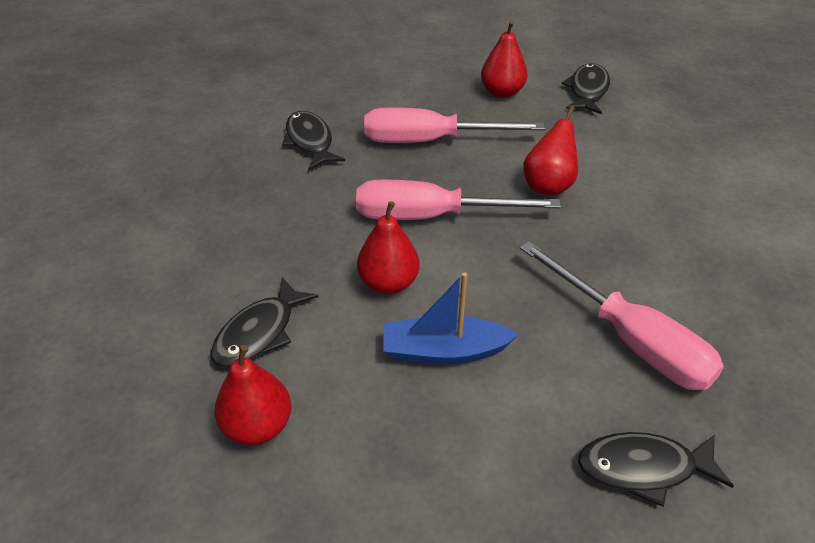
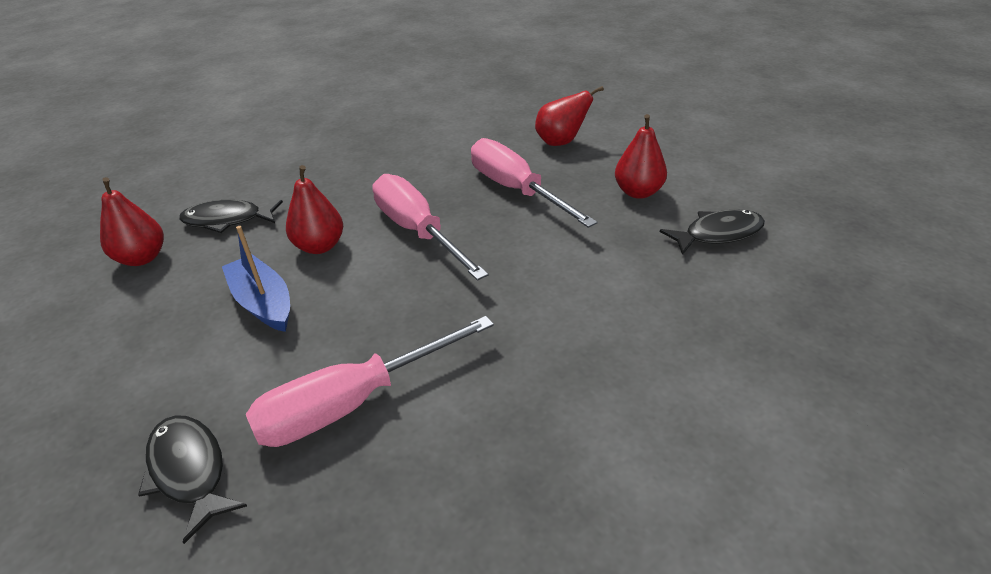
camera: 55 degrees right, 5 degrees down
(310, 141) = (449, 146): black fish -> none
(548, 185) = (529, 271): red pear -> red pear (561, 142)
(630, 339) = (353, 403): pink screwdriver -> pink screwdriver turned 45 degrees clockwise

